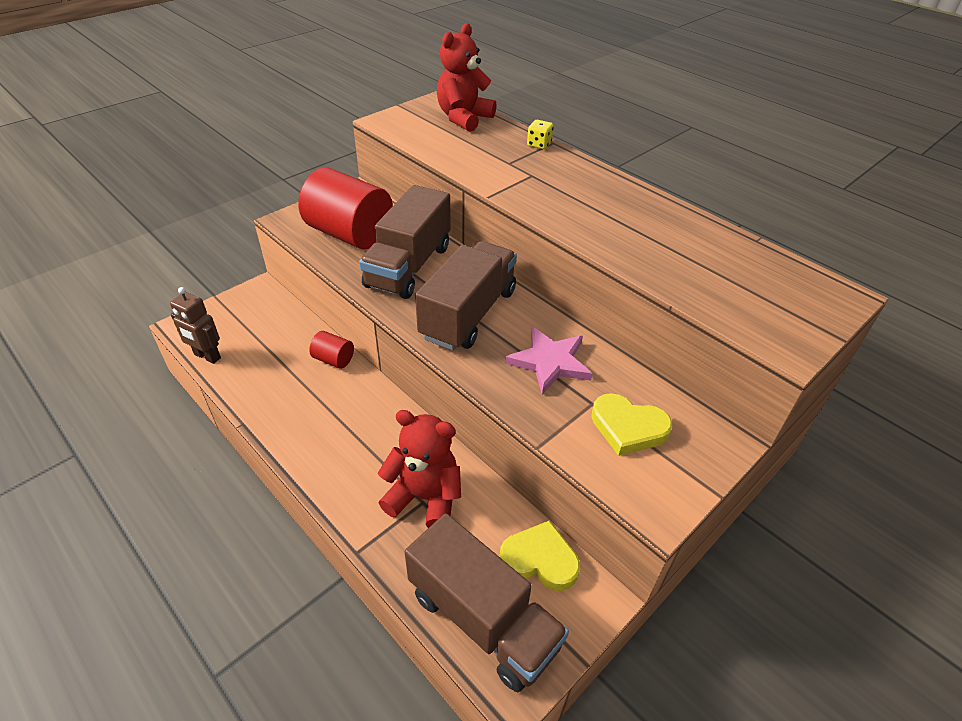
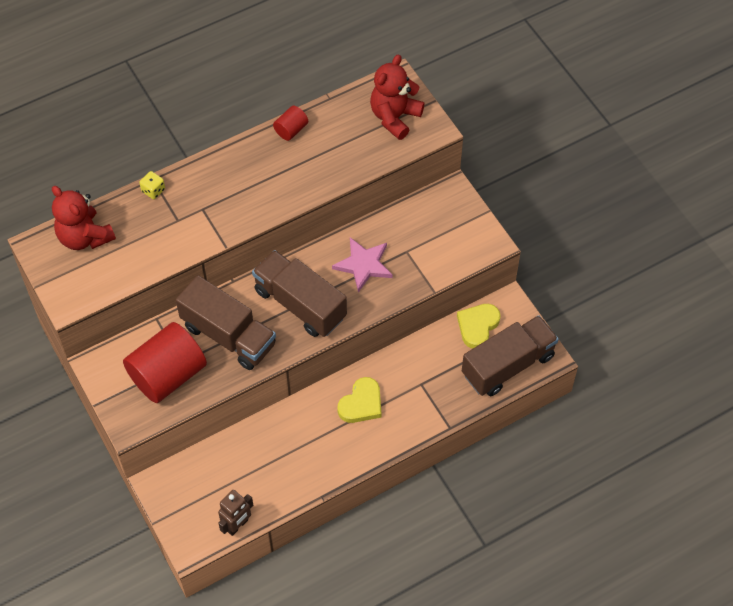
camera: 75 degrees left, 15 degrees up
(333, 359) = (268, 428): red cylinder -> red cylinder (291, 130)
(425, 497) = (418, 382): red teddy bear -> red teddy bear (394, 117)
(628, 427) = (431, 238): yellow heart -> yellow heart (361, 403)

